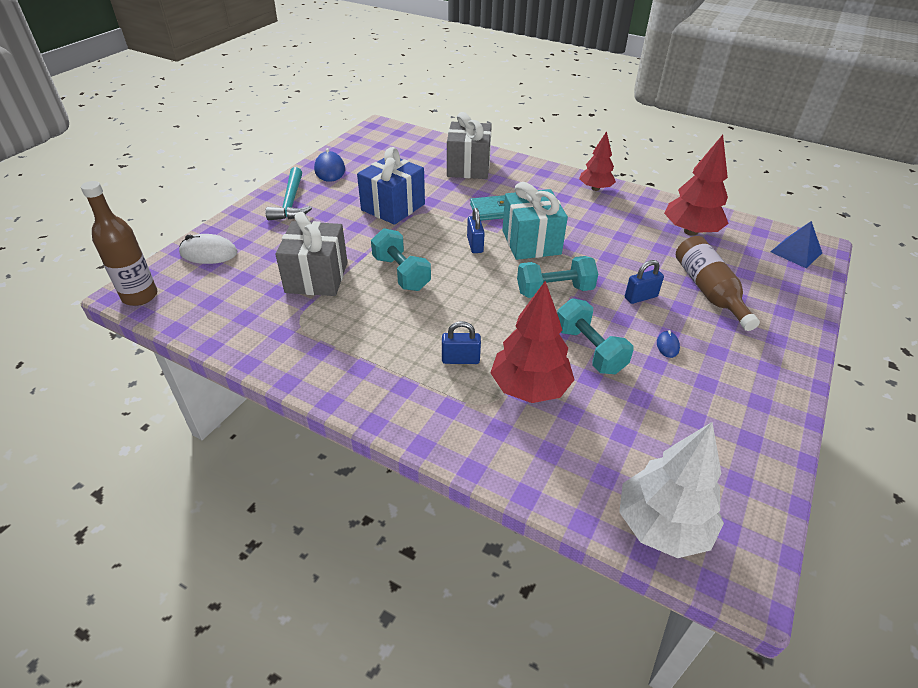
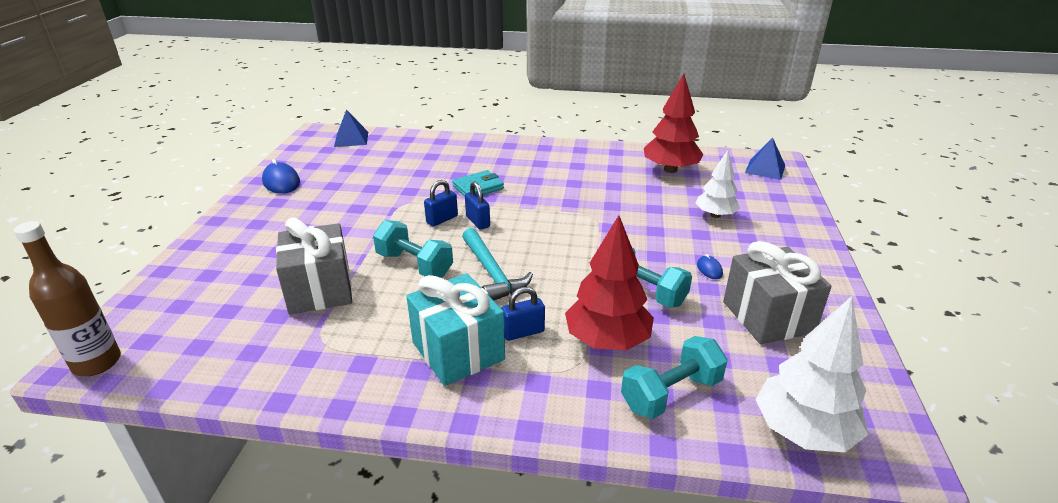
camera: 20 degrees left, 10 degrees down
(208, 253) = (171, 294): white mouse -> none
(291, 202) = (251, 221): turquoise hammer -> turquoise hammer (492, 273)
(393, 207) = (372, 204): blue gift -> none
(405, 138) = (351, 139): none -> blue pyramid
(468, 167) = (432, 153): grey gift -> grey gift (768, 317)
(531, 242) = (532, 208): turquoise gift -> turquoise gift (458, 351)
(554, 291) = (579, 246): turquoise dumbbell -> turquoise dumbbell (671, 394)
(595, 188) = (565, 150): red tree -> none
(640, 297) = (661, 233): blue padlock -> blue padlock (442, 219)
(708, 291) = (715, 215): brown bottle -> white tree

